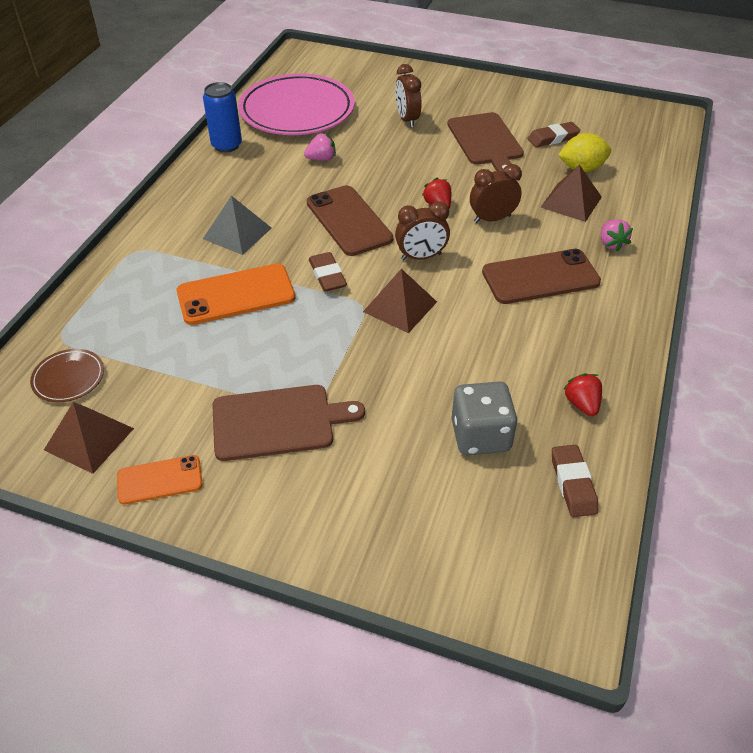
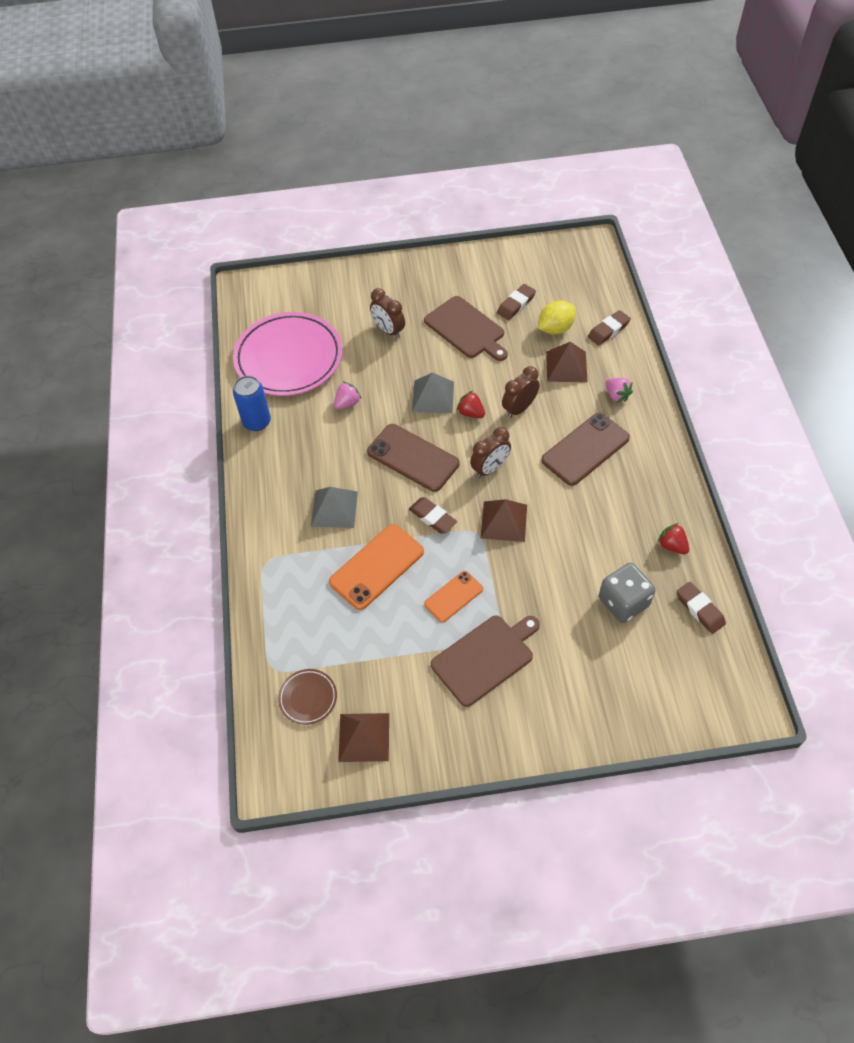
camera: 25 degrees left, 10 degrees up
(160, 480) = (438, 741): orange phone -> orange phone (453, 596)
(409, 180) = (433, 396): none -> grey pyramid
(641, 188) = (608, 330): none -> brown eraser

